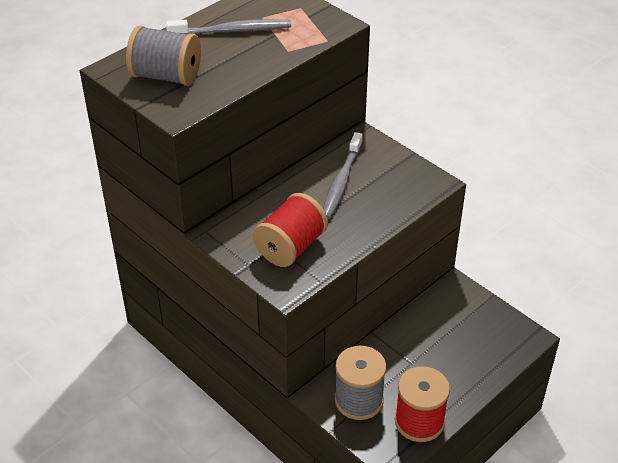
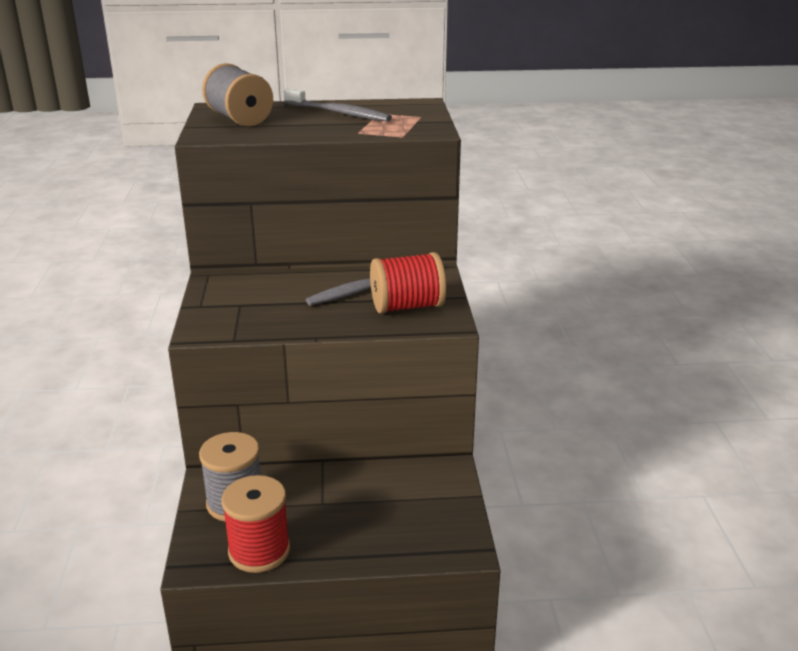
camera: 40 degrees right, 15 degrees down
(291, 247) = (250, 309): red spool -> red spool (407, 307)

